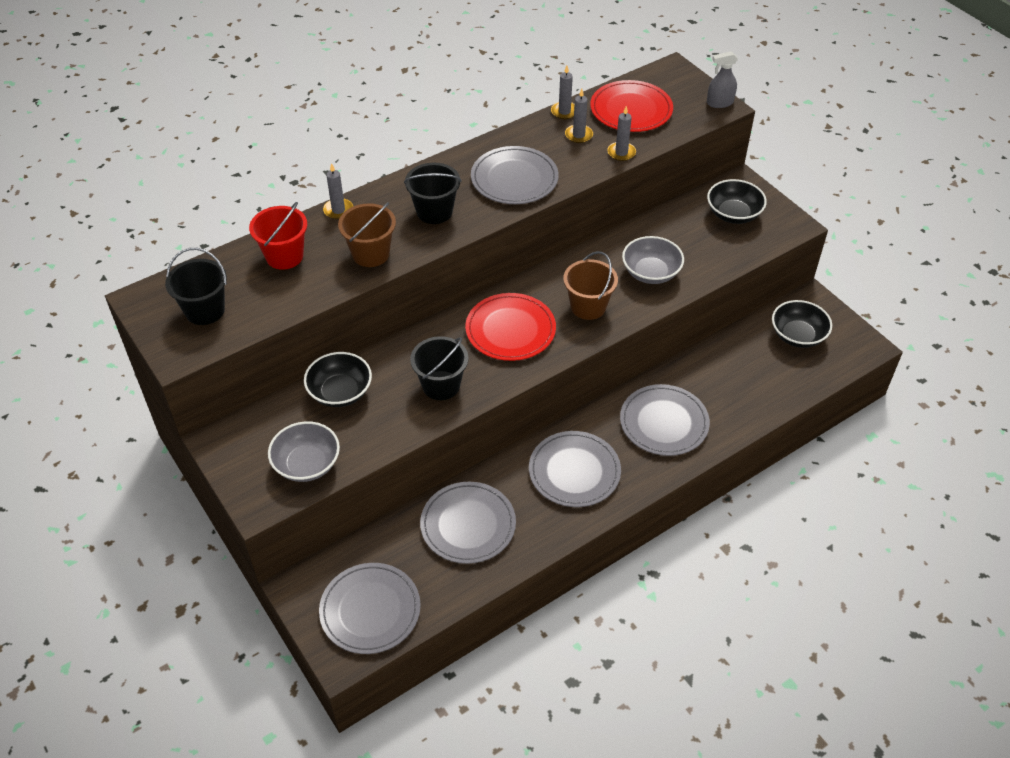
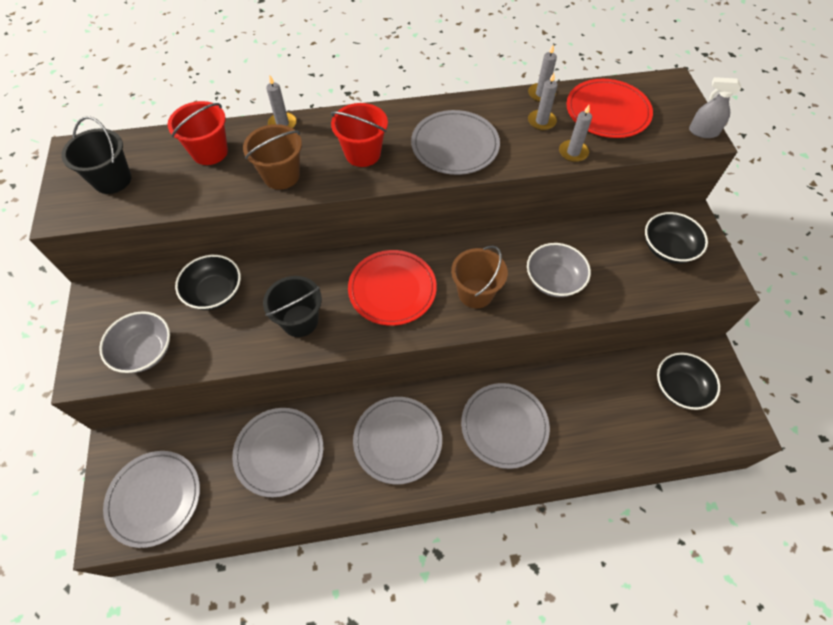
camera: 25 degrees right, 10 degrees up
(434, 212) = (362, 153): black bucket -> red bucket

